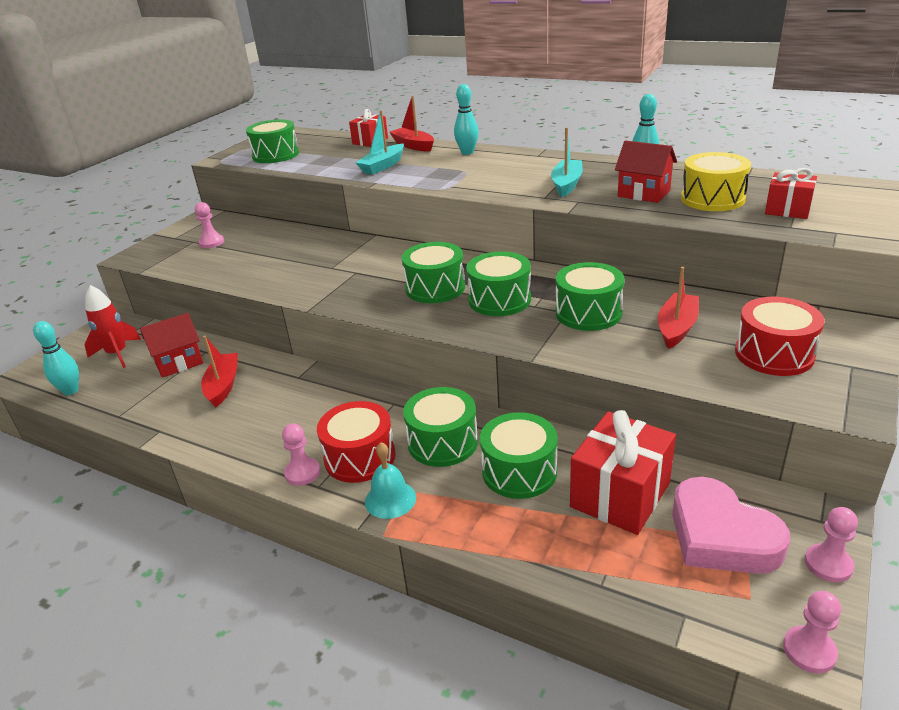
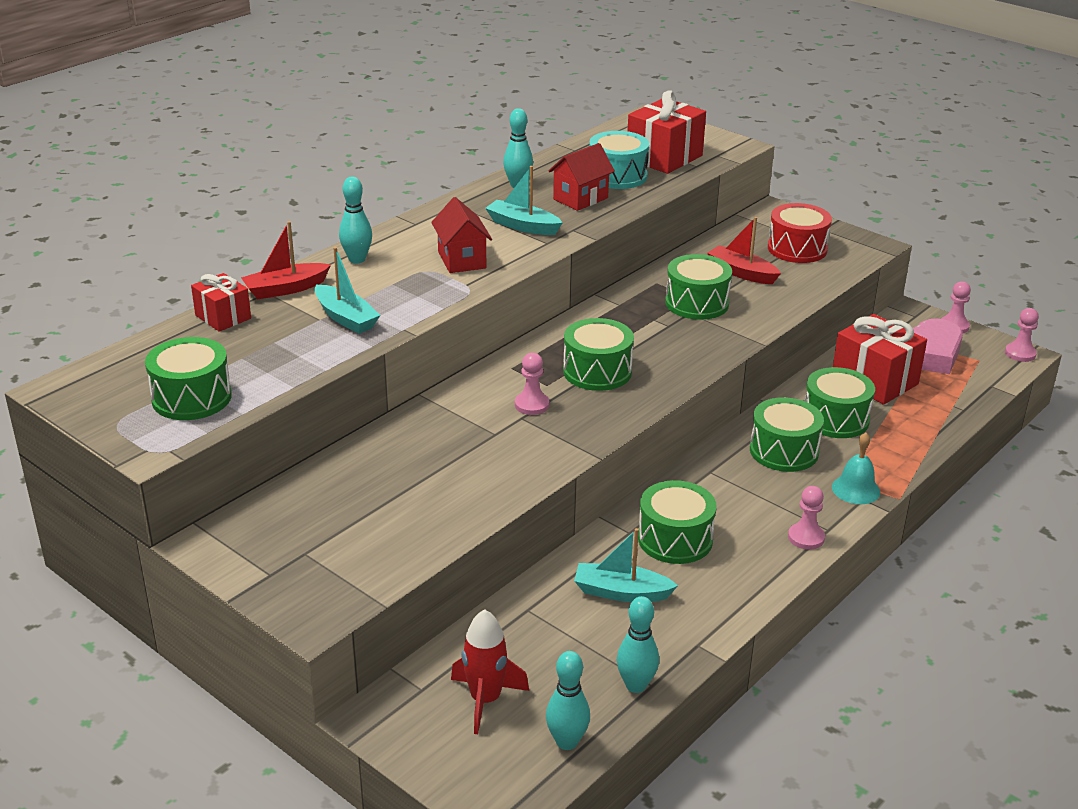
camera: 80 degrees left, 0 degrees up
(119, 409) = (636, 685): none -> turquoise bowling pin
(179, 363) = (545, 634): red house -> red house (462, 260)
(211, 242) = (326, 534): pink pawn -> pink pawn (532, 405)
(223, 385) = (621, 592): red boat -> turquoise boat
(360, 457) = (792, 501): red drum -> none
(499, 300) = (646, 340): green drum -> green drum (675, 539)
(712, 199) = (617, 176): yellow drum -> turquoise drum
(787, 210) = (664, 157): red gift -> red gift, size x1.70

